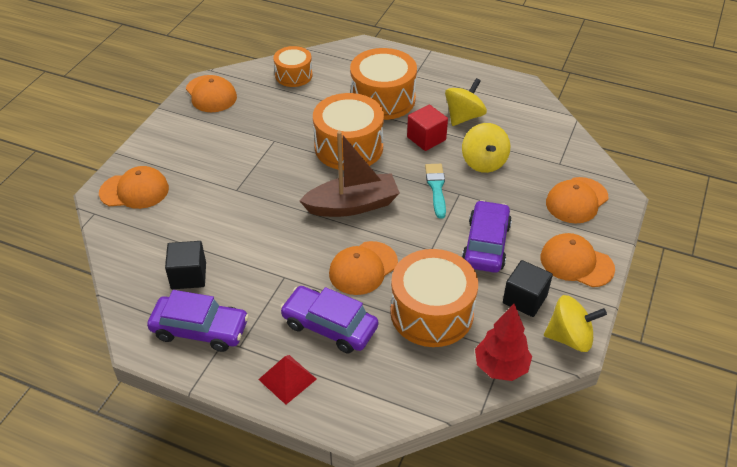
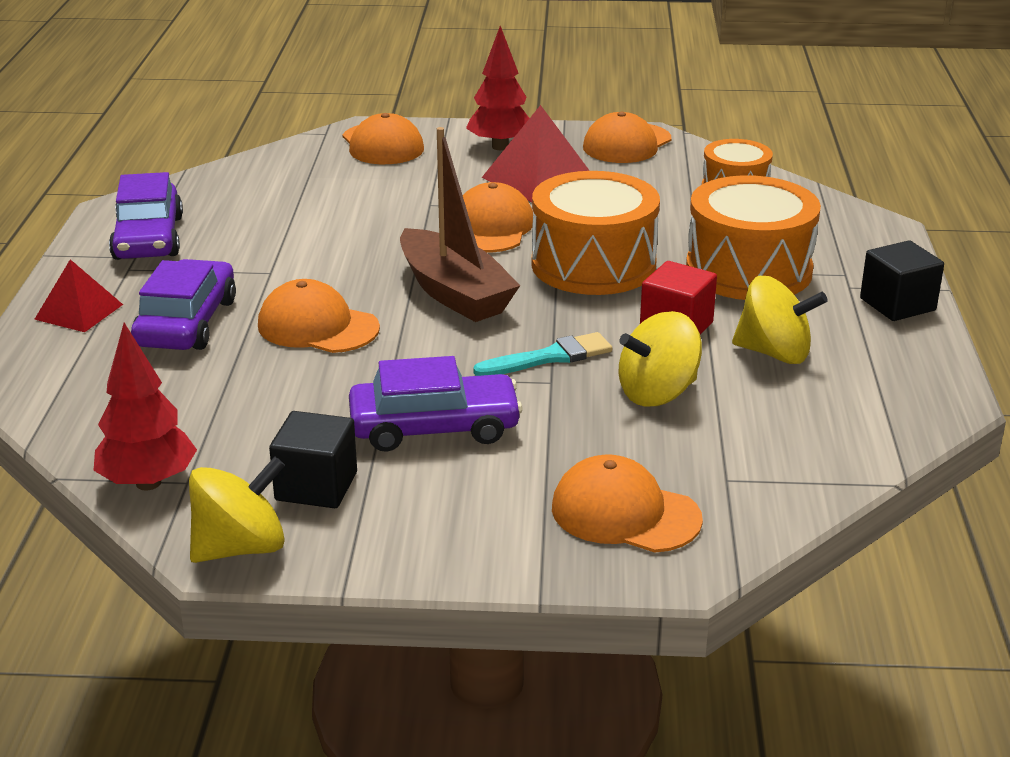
camera: 70 degrees right, 15 degrees down
(177, 142) = (500, 147): none -> red tree
(188, 276) = (241, 210): black cube -> black cube (897, 304)
(233, 139) = (539, 179): none -> red pyramid
(431, 313) = (246, 400): orange drum -> none
(570, 338) = (240, 548): yellow spinning top -> yellow spinning top turned 105 degrees counterclockwise
(576, 263) = (440, 533): orange cap -> orange cap (490, 227)

